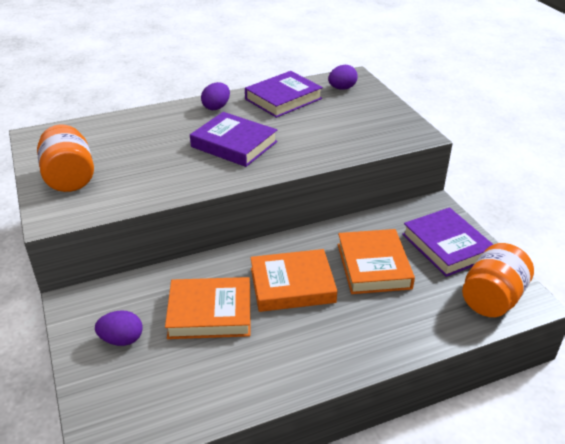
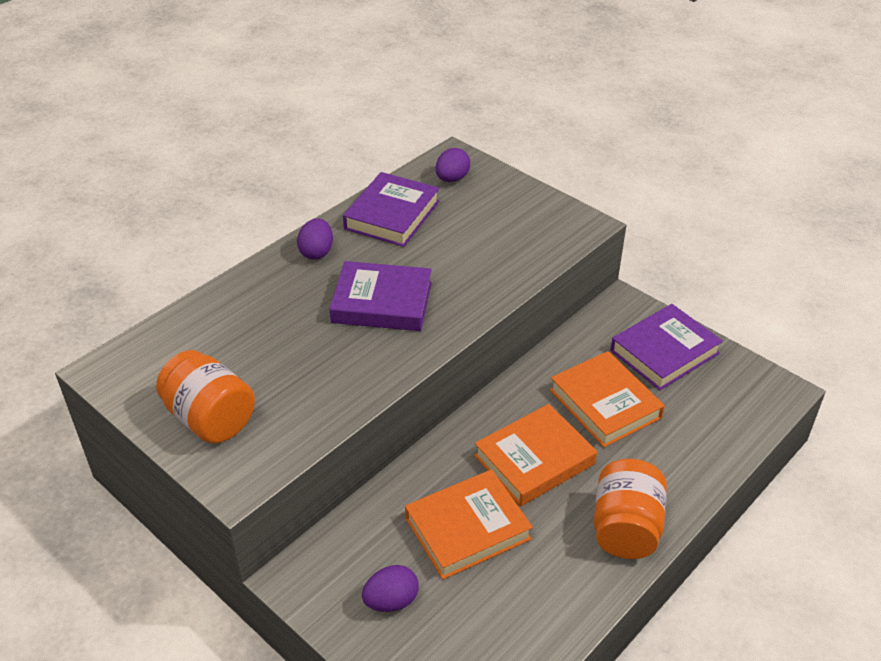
camera: 25 degrees left, 5 degrees up
(446, 246) = (664, 352): purple book -> purple book turned 75 degrees counterclockwise
(491, 299) = (744, 401): orange jar -> orange jar (625, 528)

